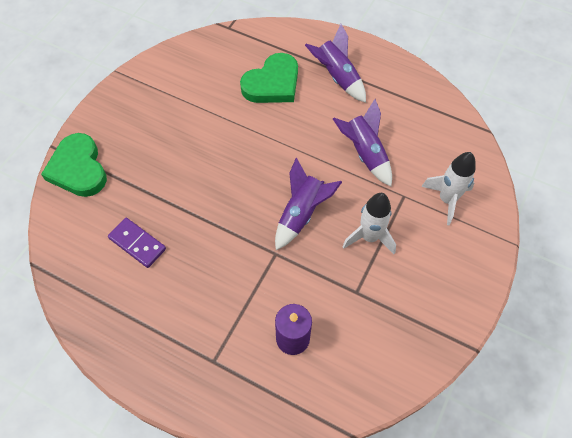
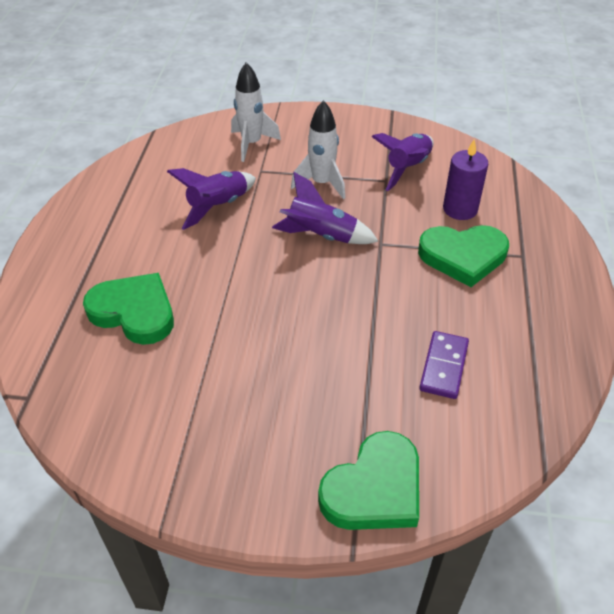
camera: 110 degrees left, 15 degrees down
(233, 310) = (463, 256): none -> green heart
(337, 77) = (106, 253): purple rocket -> purple rocket (407, 168)

